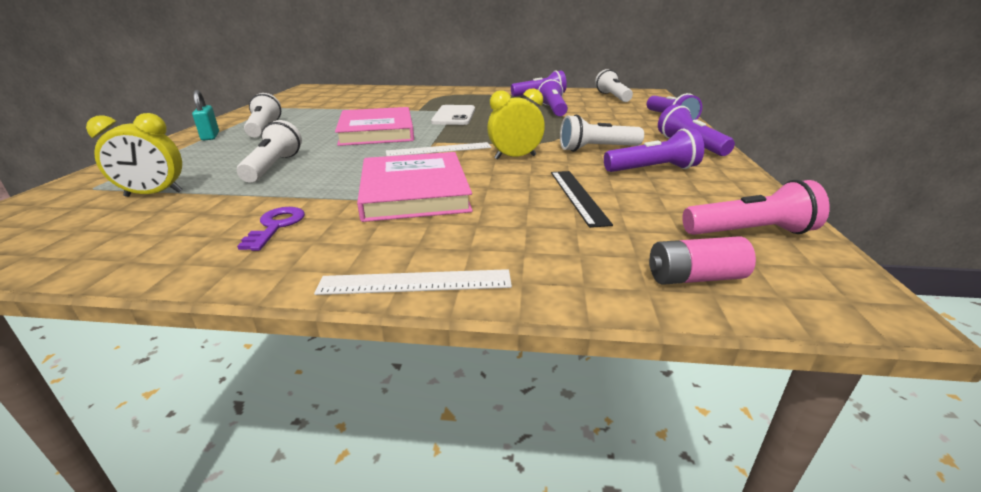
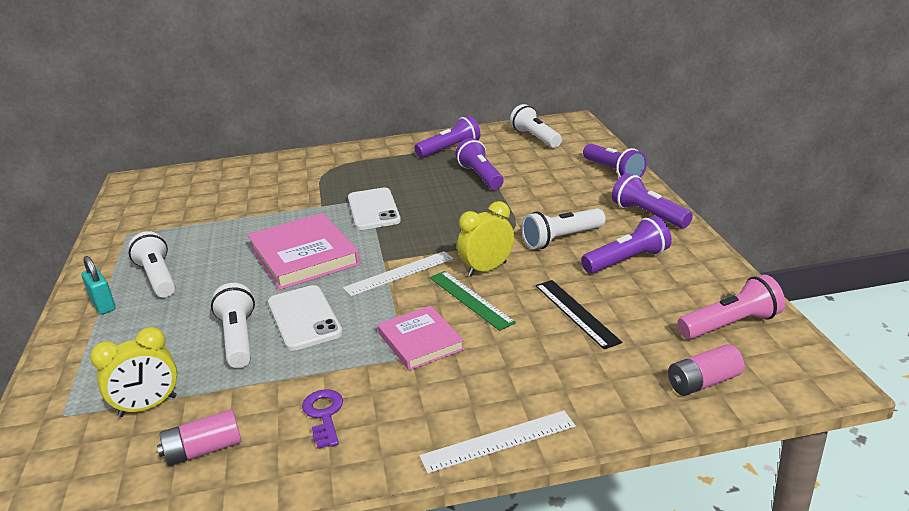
camera: 15 degrees left, 0 degrees up
(150, 230) = (203, 450): none -> pink battery
(336, 163) = (304, 318): none -> white phone
(414, 192) = (420, 341): pink book -> pink book, size x0.61
(484, 173) = (470, 299): none -> green ruler

